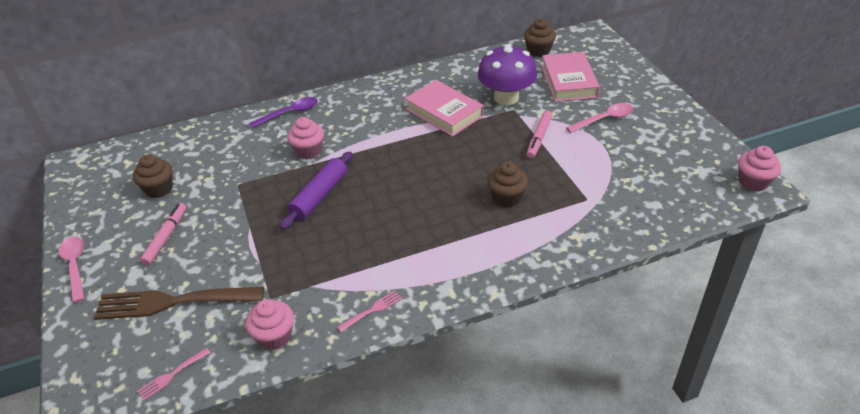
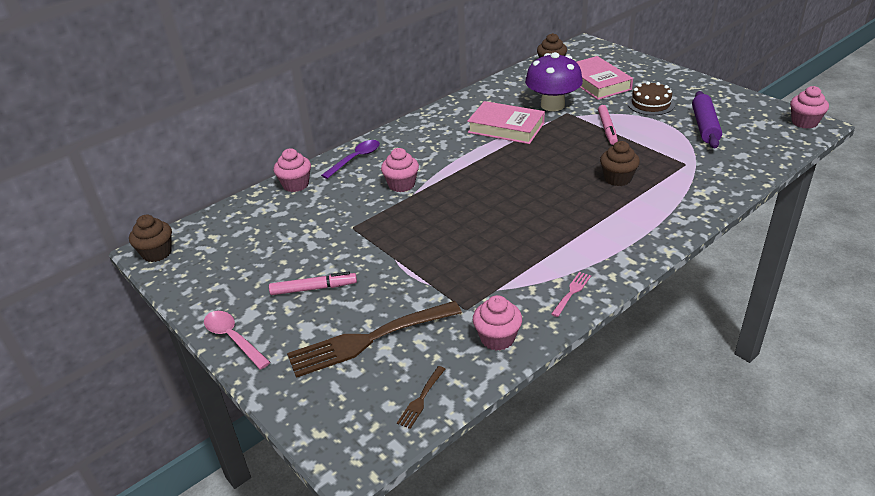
camera: 20 degrees left, 5 degrees down
(159, 189) = (270, 251): brown cupcake -> brown cupcake (157, 253)
(166, 237) = (313, 288): pink marker -> pink marker turned 90 degrees clockwise
(172, 375) = (421, 399): pink fork -> brown fork
(223, 127) = (295, 185): none -> pink cupcake
(319, 196) = (443, 218): purple rolling pin -> purple rolling pin (704, 126)
(604, 119) = (650, 104): pink spoon -> brown cake

